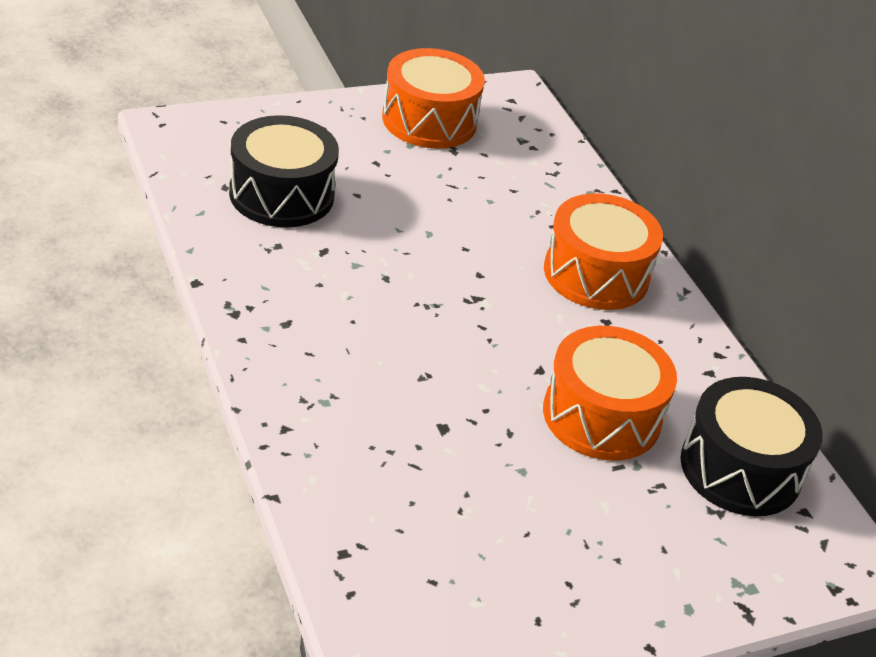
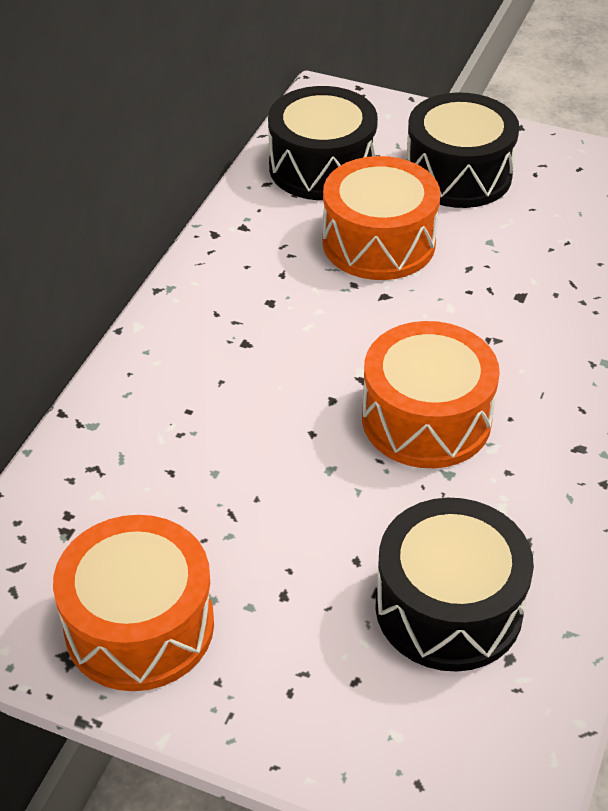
camera: 130 degrees left, 5 degrees up
(596, 274) = (218, 343): orange drum -> orange drum (426, 419)
(630, 534) = (458, 174): none -> black drum

